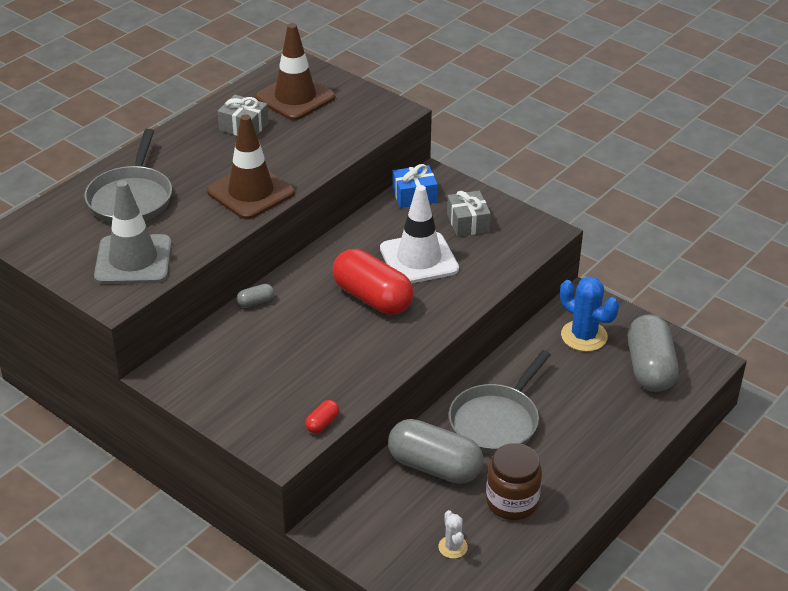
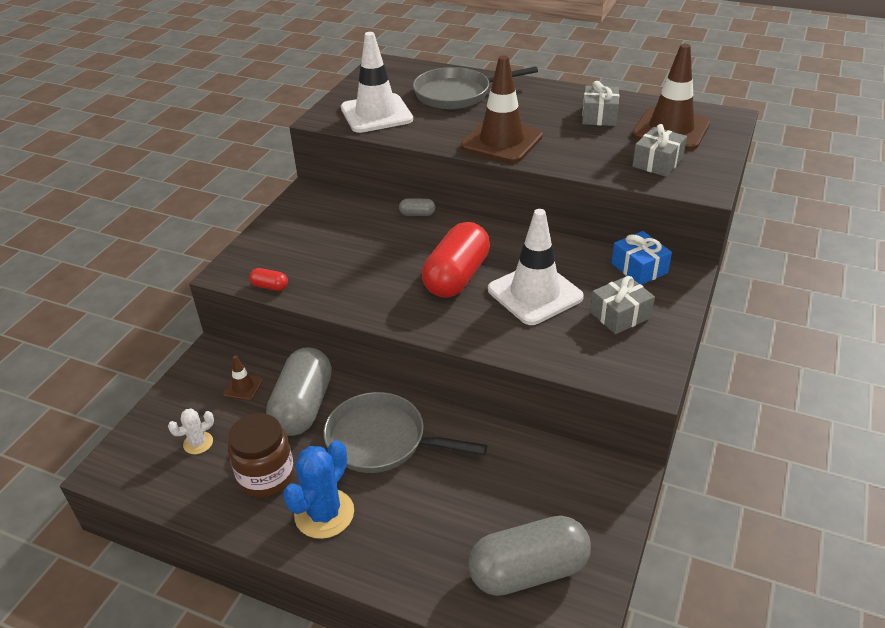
camera: 75 degrees right, 0 degrees up
(133, 260) = (376, 114): grey traffic cone -> white traffic cone
(256, 302) = (417, 214): grey capsule -> grey capsule turned 45 degrees counterclockwise
(344, 120) = (657, 162): none -> grey gift
(389, 507) = (243, 387): none -> brown traffic cone
(584, 336) = (555, 491): blue cactus -> blue cactus (324, 514)

